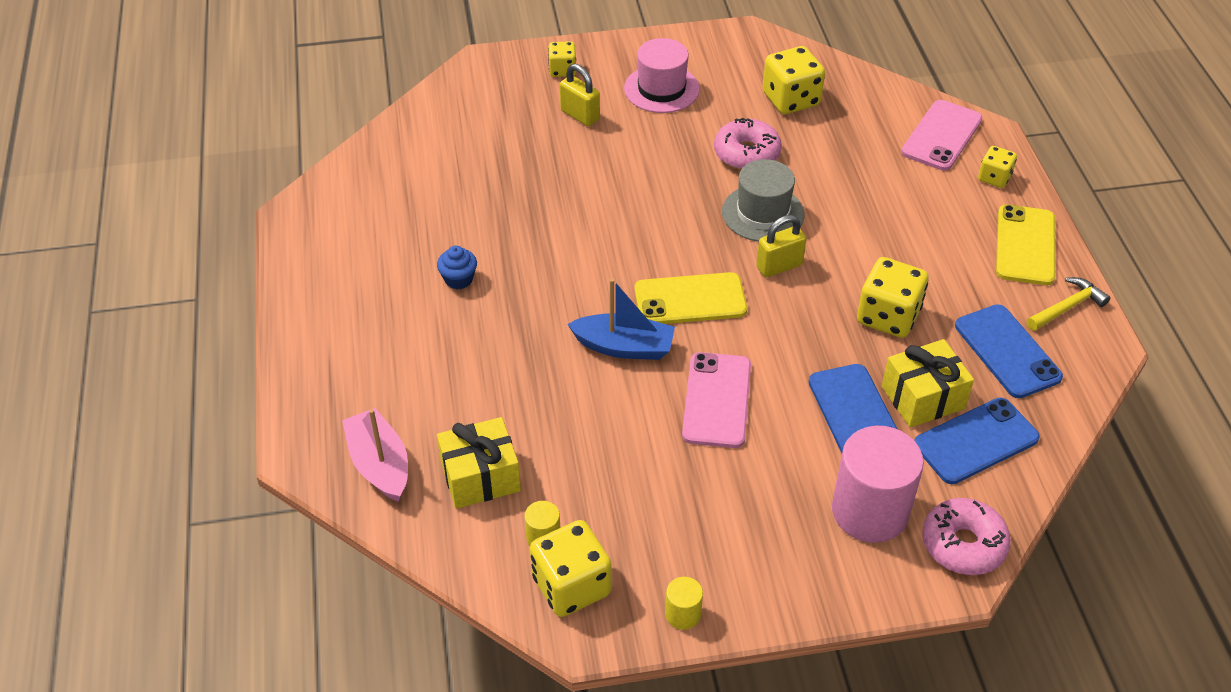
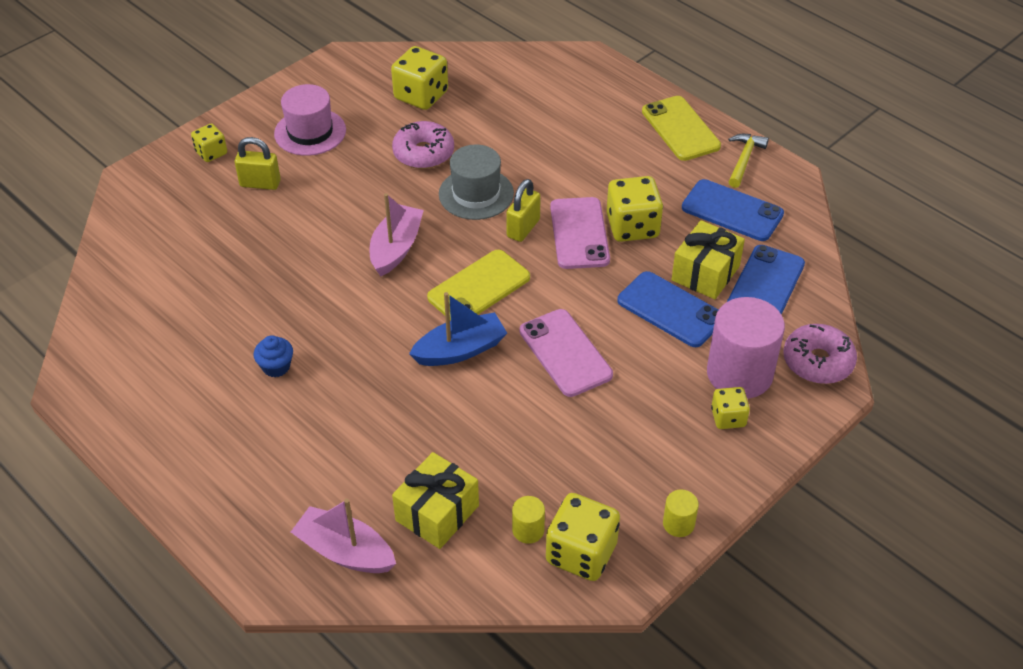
camera: 35 degrees left, 0 degrees up
(647, 227) = (396, 248): none -> pink boat
(941, 136) = (556, 74): pink phone -> pink phone (579, 233)
(994, 178) = (619, 89): yellow dice -> yellow dice (728, 418)

